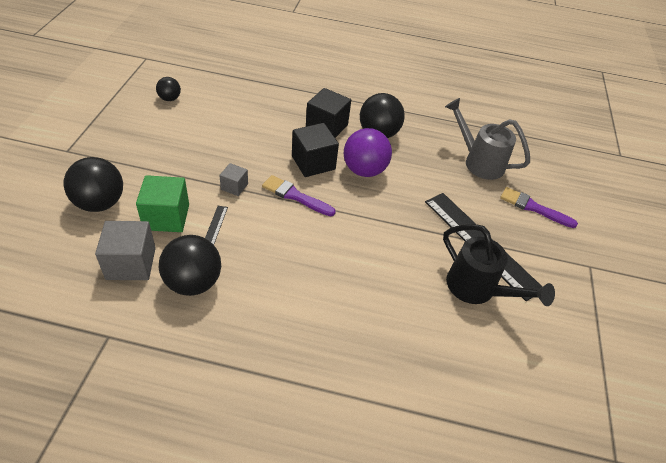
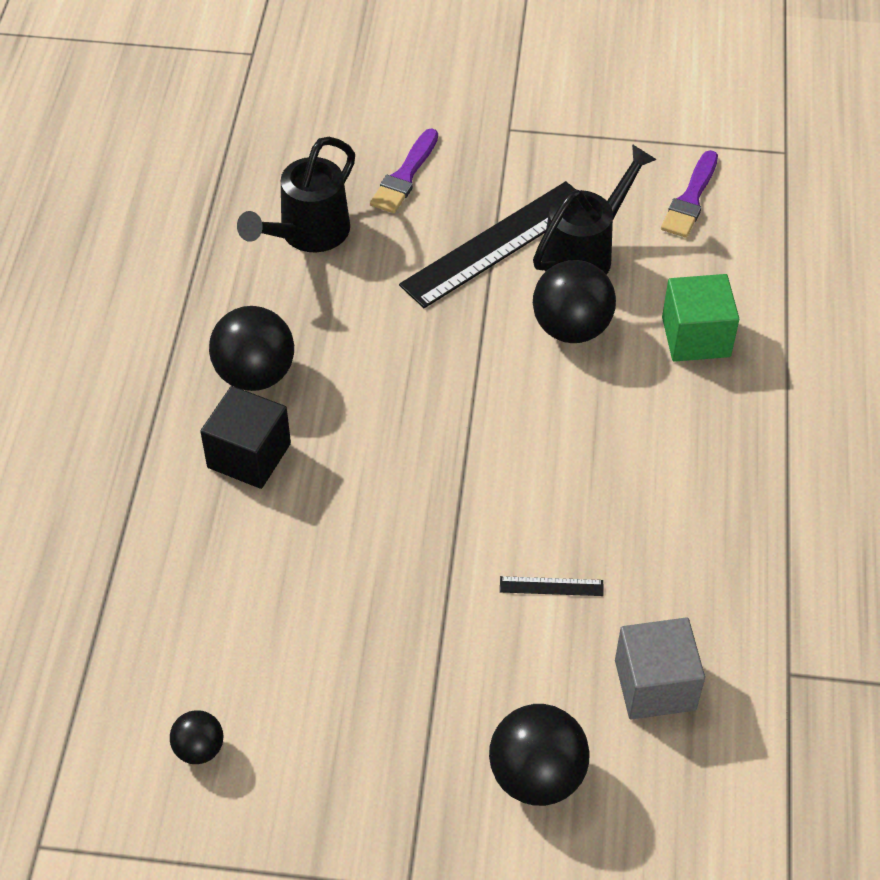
camera: 90 degrees left, 5 degrees up
(166, 217) = (544, 662): green cube -> green cube (696, 337)
(193, 282) = (667, 591): black ball -> black ball (571, 328)
(234, 186) = (447, 576): grey cube -> none
(295, 196) = (450, 483): purple brush -> purple brush (690, 198)
(313, 162) = (358, 466): black cube -> none
(364, 170) = (363, 391): purple ball -> none
(479, 162) = (307, 234): grey watering can -> black watering can

